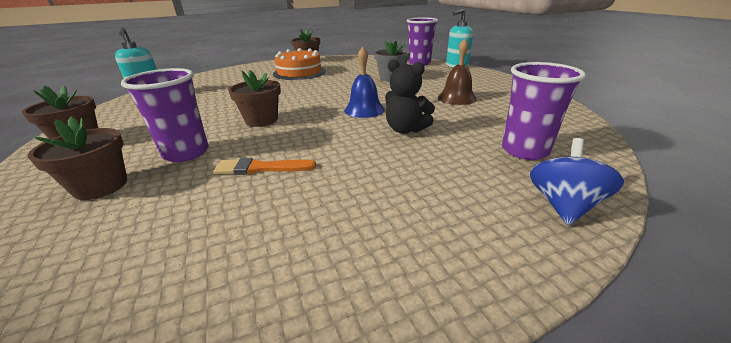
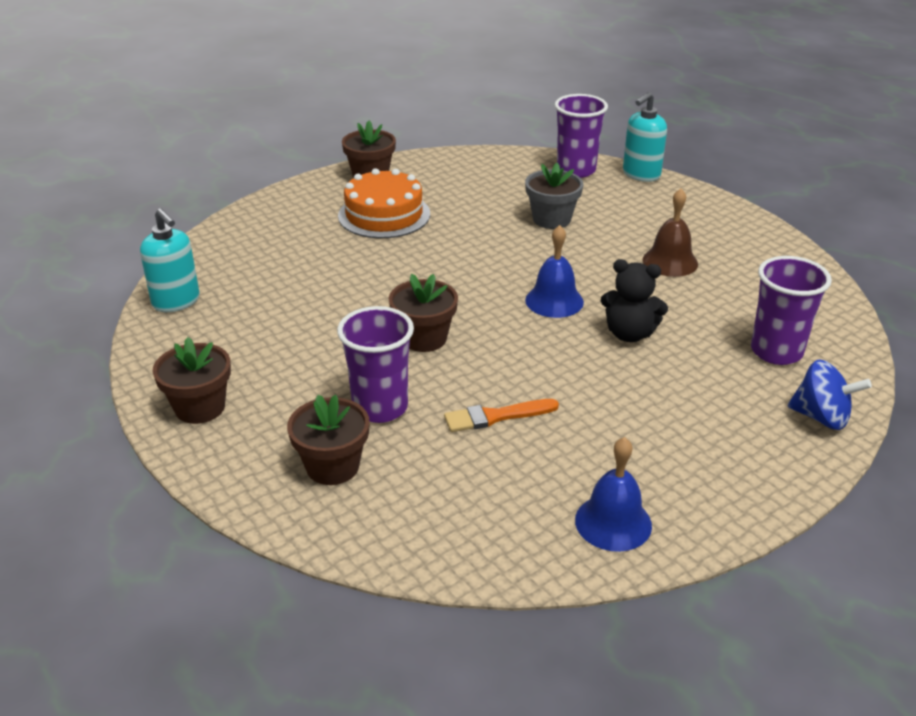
camera: 15 degrees left, 5 degrees up
(280, 282) = (613, 522): none -> blue bell
(563, 205) = (821, 417): blue spinning top -> blue spinning top turned 105 degrees clockwise

